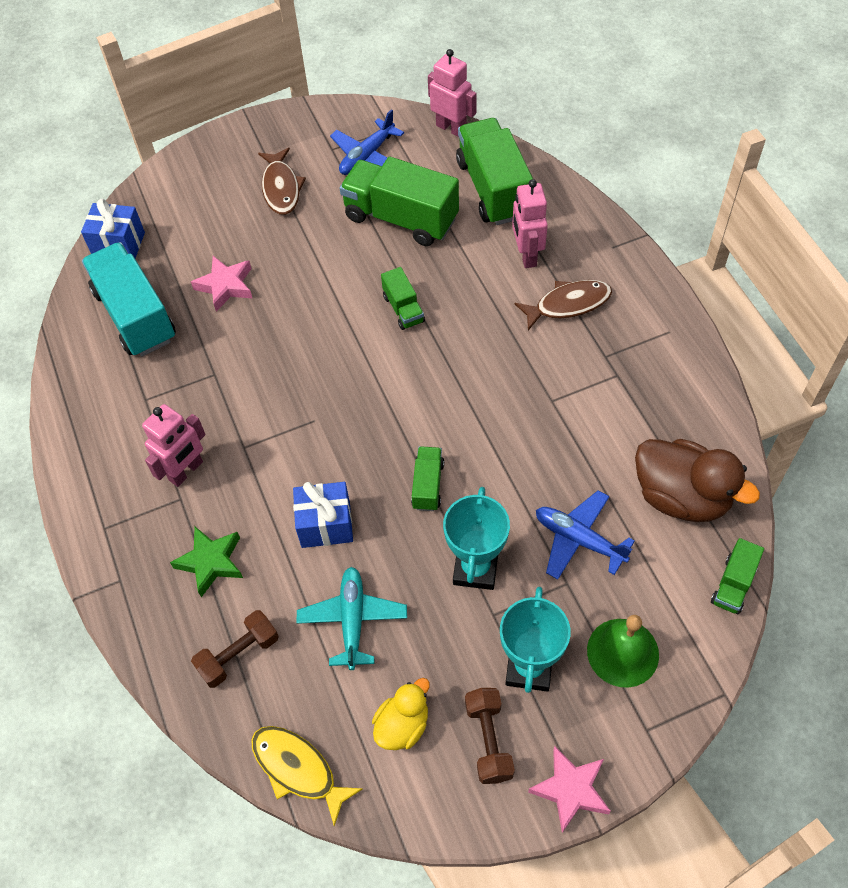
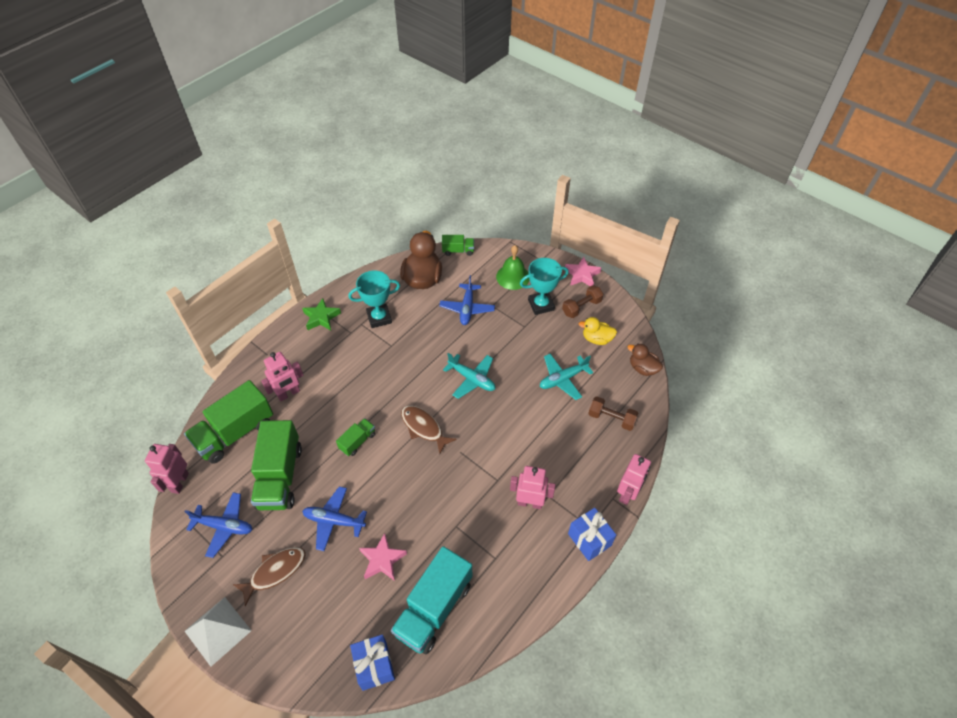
camera: 120 degrees left, 5 degrees down
(112, 604) = (627, 493): none -> pink robot
(211, 562) = (574, 458): green star -> green star (321, 317)
(251, 132) = (218, 630): none -> white pyramid
(298, 769) = (642, 368): yellow fish -> brown duck
(306, 255) = (334, 521): none -> blue plane
(325, 524) = (520, 414): blue gift -> blue gift (589, 539)
(428, 485) = (472, 379): green truck -> turquoise plane
(475, 569) = (506, 341): turquoise trophy -> turquoise trophy (379, 318)
(568, 304) = (320, 360): brown fish -> brown fish (423, 428)

